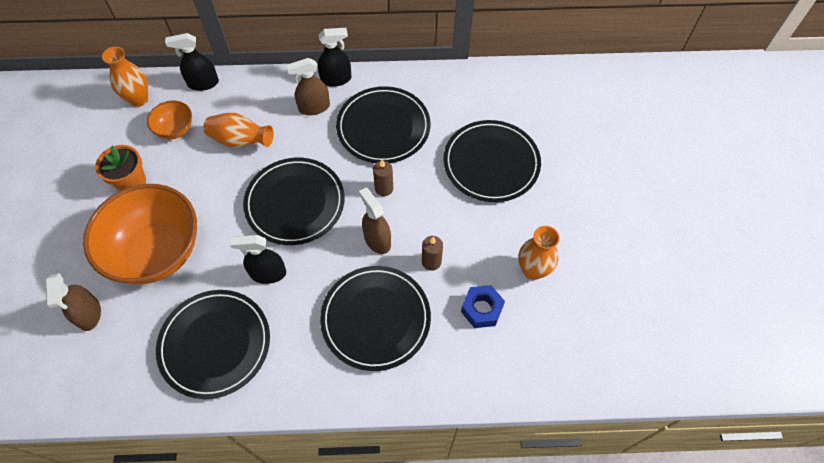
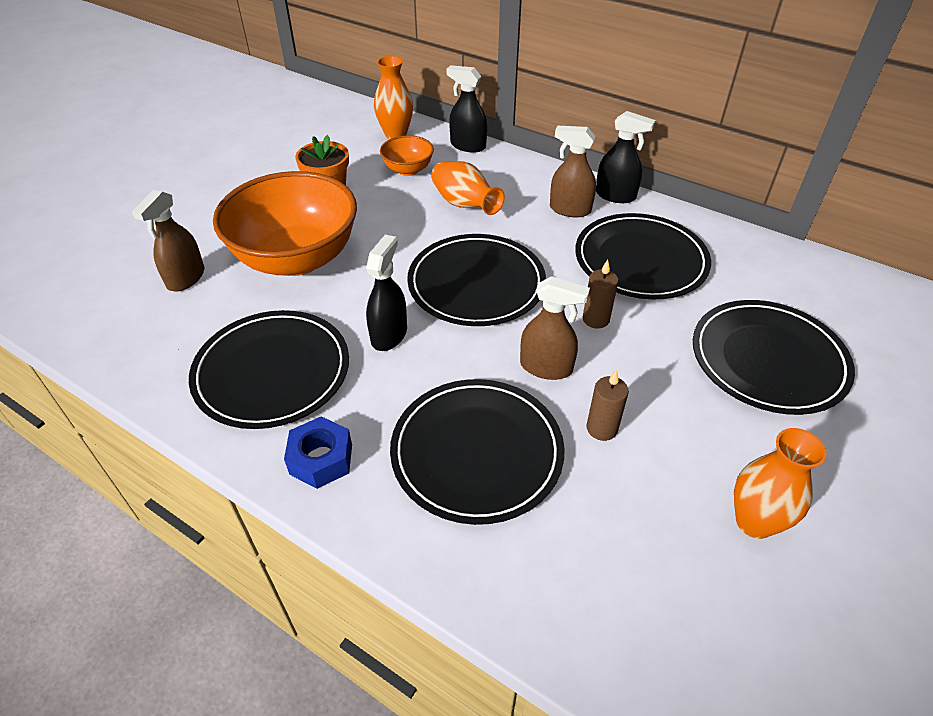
camera: 35 degrees right, 15 degrees down
(268, 273) = (389, 335): black spray bottle -> black spray bottle turned 75 degrees clockwise
(377, 240) = (546, 367): brown spray bottle -> brown spray bottle turned 105 degrees clockwise
(481, 309) = (636, 527): blue nut -> blue nut (321, 459)

